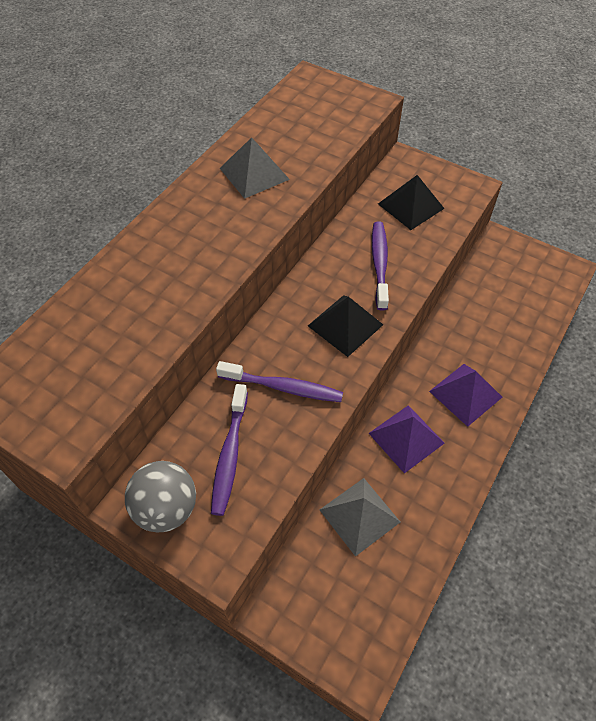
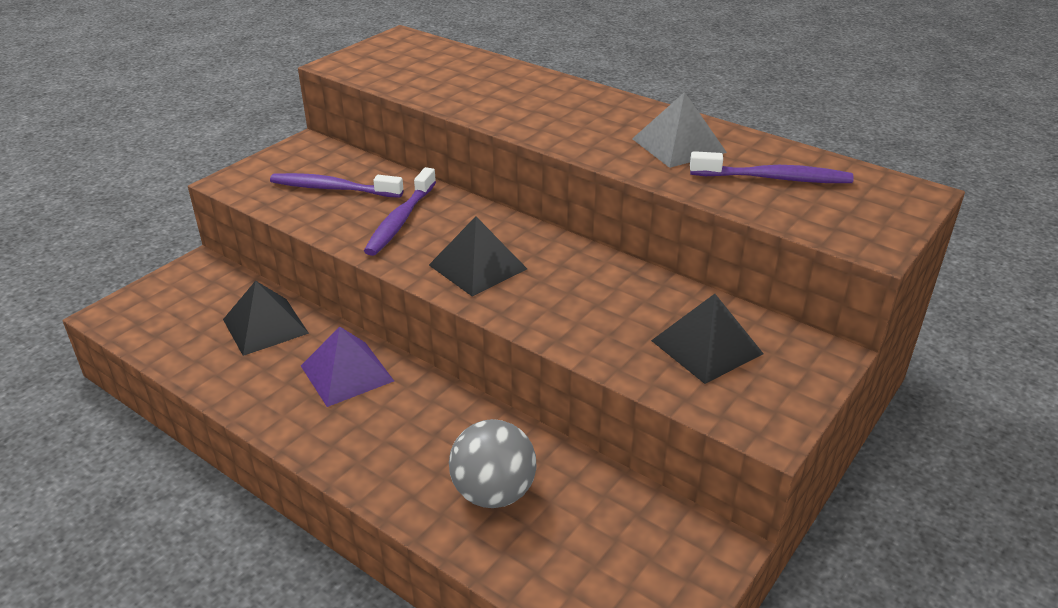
camera: 95 degrees right, 20 degrees down
(166, 508) = (294, 159): grey ball -> grey ball (493, 493)
(359, 516) = (265, 326): grey pyramid -> black pyramid
(379, 264) = (581, 303): purple toothbrush -> purple toothbrush (774, 178)
(465, 394) = (394, 440): purple pyramid -> none

